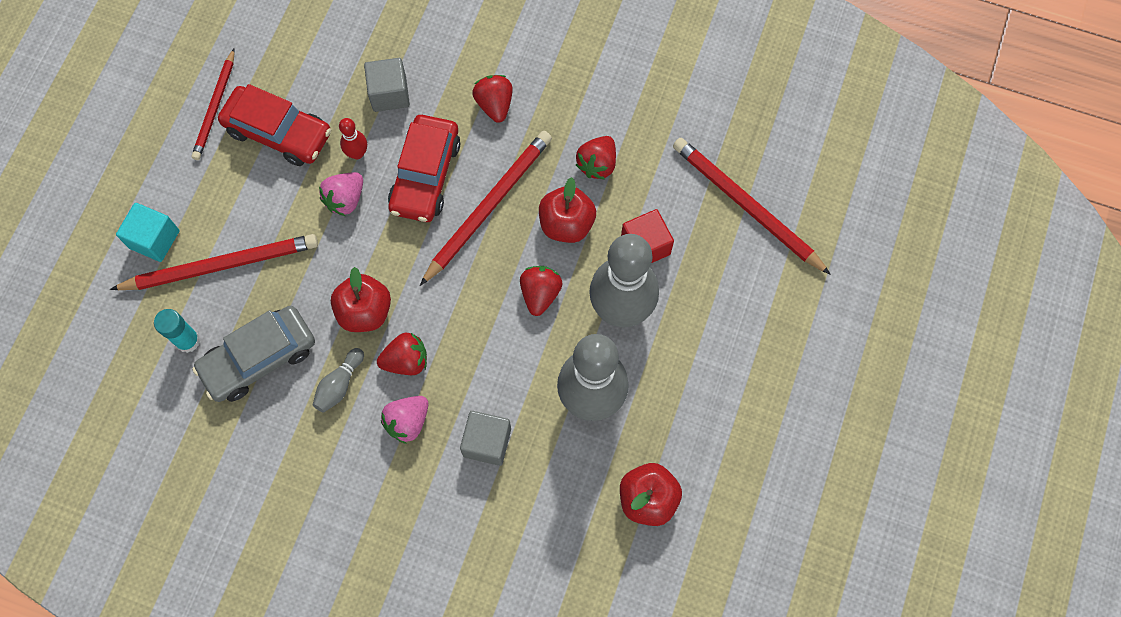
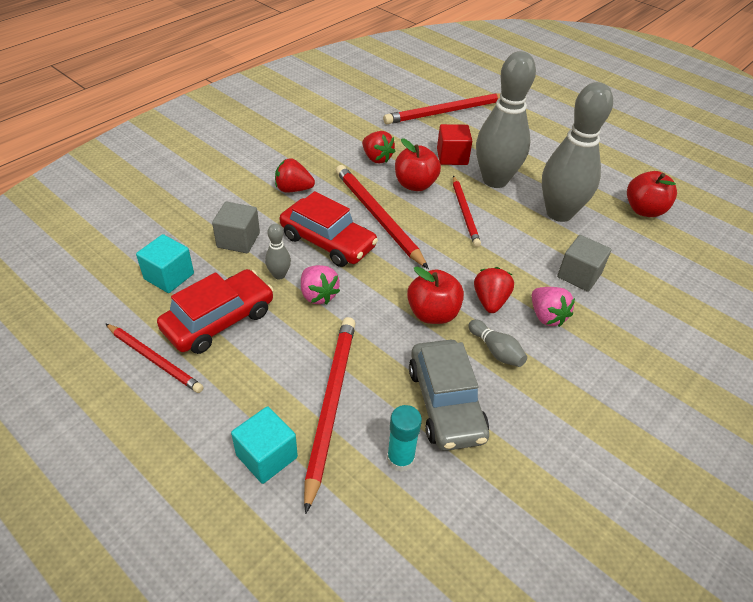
camera: 70 degrees left, 25 degrees down
(314, 62) = (169, 276): none -> turquoise cube
(357, 153) = (279, 275): red bowling pin -> grey bowling pin
(540, 294) = (465, 213): red strawberry -> red pencil

